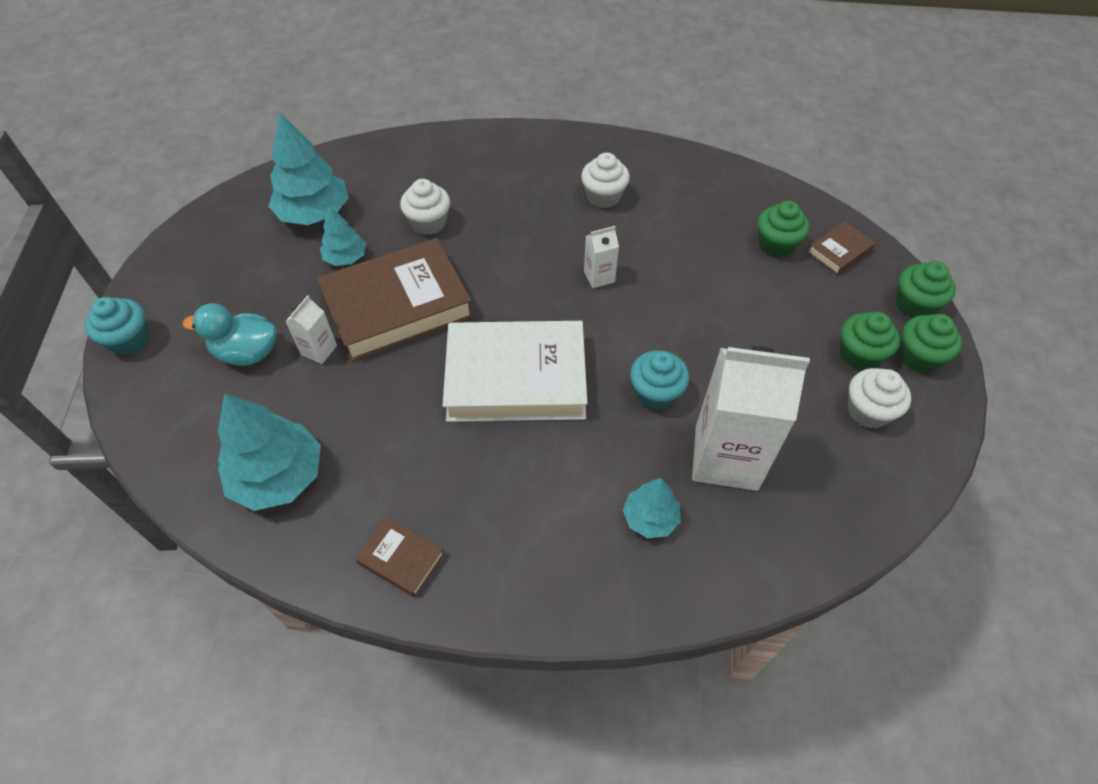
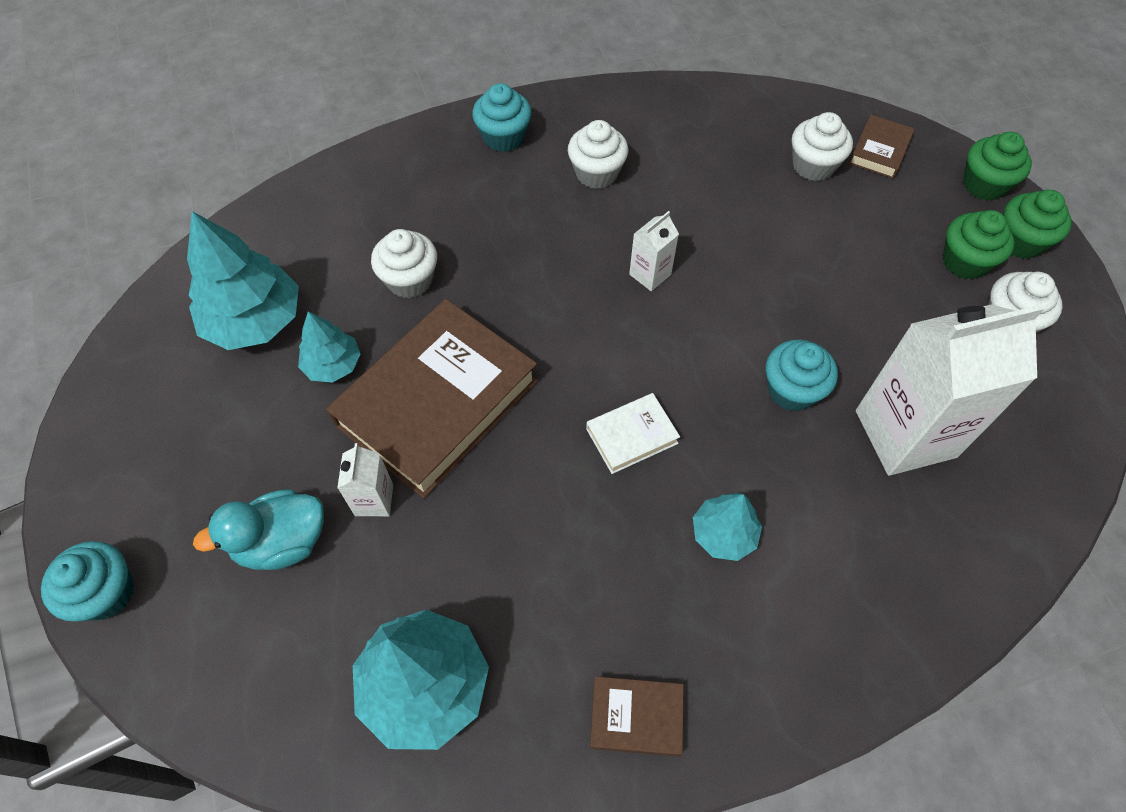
camera: 25 degrees left, 5 degrees up
(516, 378) = (632, 436): white book -> white book, size x0.44
(551, 152) = (503, 137): none -> turquoise cupcake
(650, 518) = (871, 538): turquoise tree -> turquoise tree (723, 534)
(776, 244) = (813, 166): green cupcake -> white cupcake

